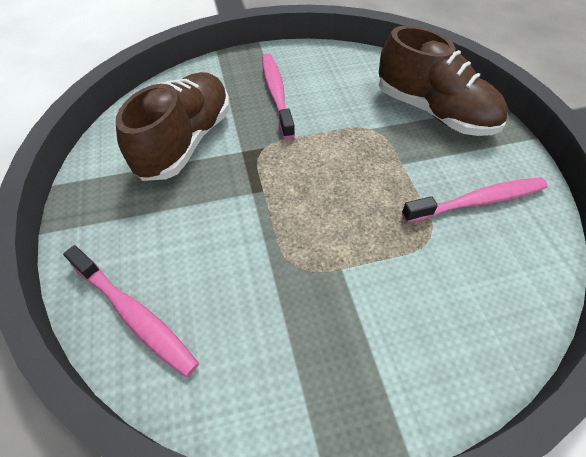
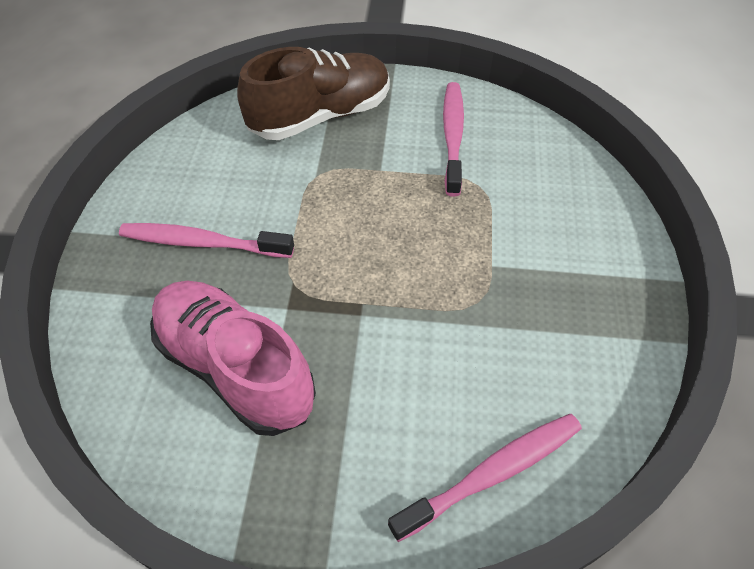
camera: 70 degrees left, 0 degrees up
(186, 141) = (235, 368): brown shoe -> pink shoe

